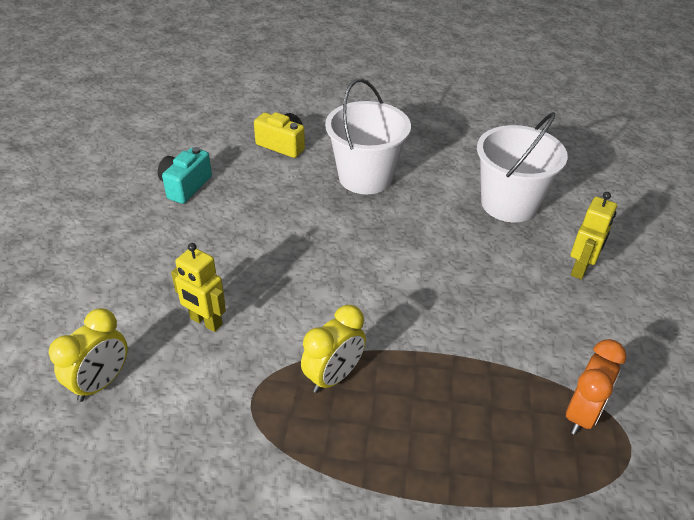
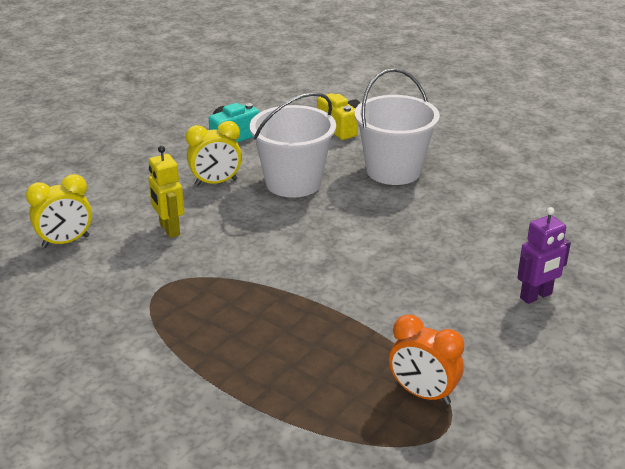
camera: 30 degrees right, 10 degrees down
(333, 376) = (234, 295): yellow clock -> yellow clock (216, 182)
(509, 204) = (515, 227): white bucket -> white bucket (293, 182)
(580, 269) = (536, 296): yellow robot -> purple robot
(582, 414) = (423, 394): orange clock -> orange clock turned 60 degrees clockwise

